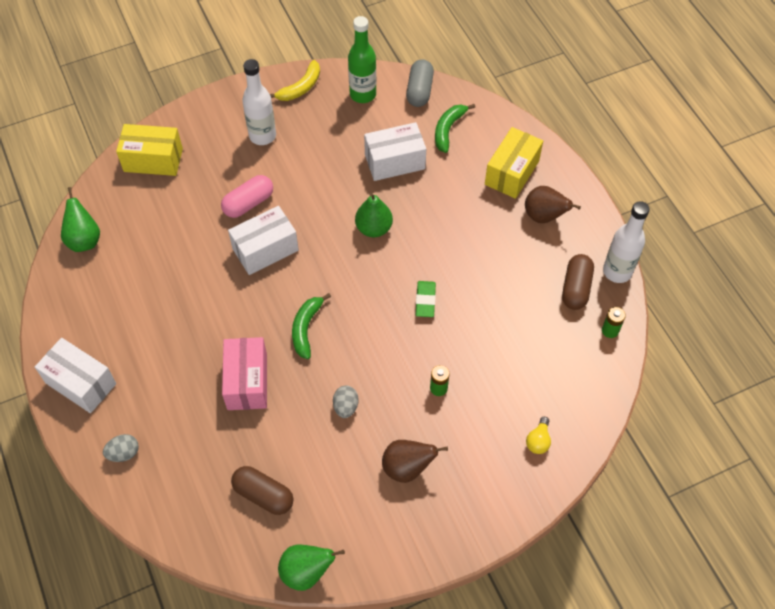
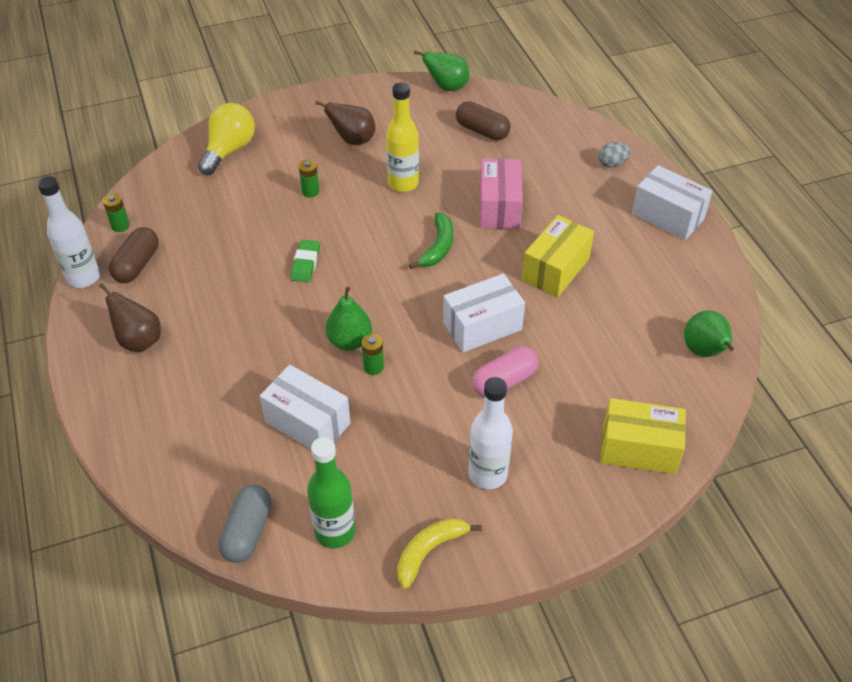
camera: 175 degrees left, 10 degrees down
(346, 407) = (403, 183): grey egg -> yellow bottle
(351, 208) = (373, 367): none -> green battery
(395, 162) = (307, 422): white box -> white box turned 45 degrees clockwise
(448, 130) = (222, 464): green banana -> none
(512, 173) = (157, 397): yellow box -> yellow box (555, 269)
(538, 441) = (229, 150): yellow light bulb -> yellow light bulb, size x2.00

